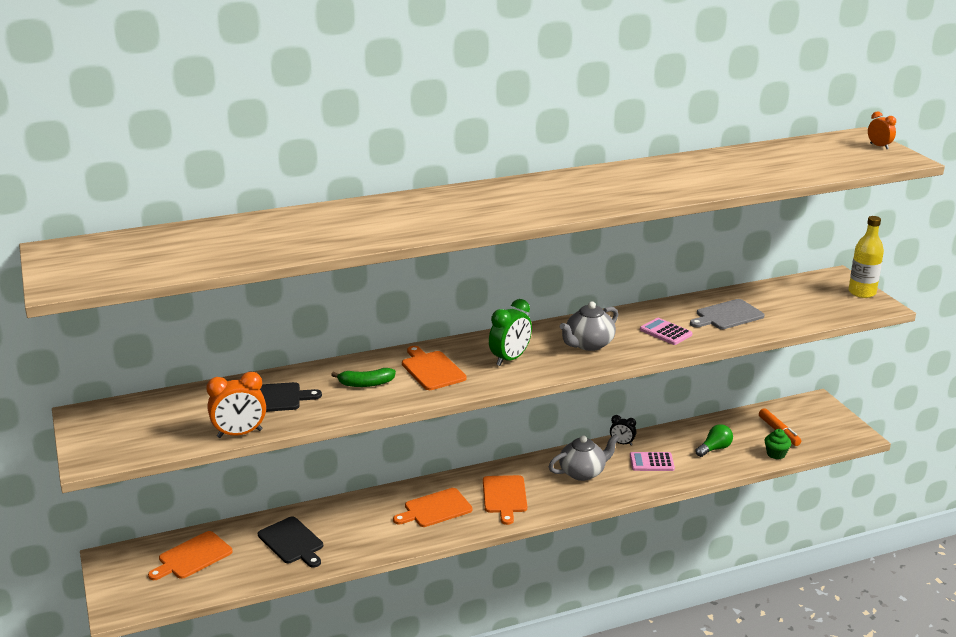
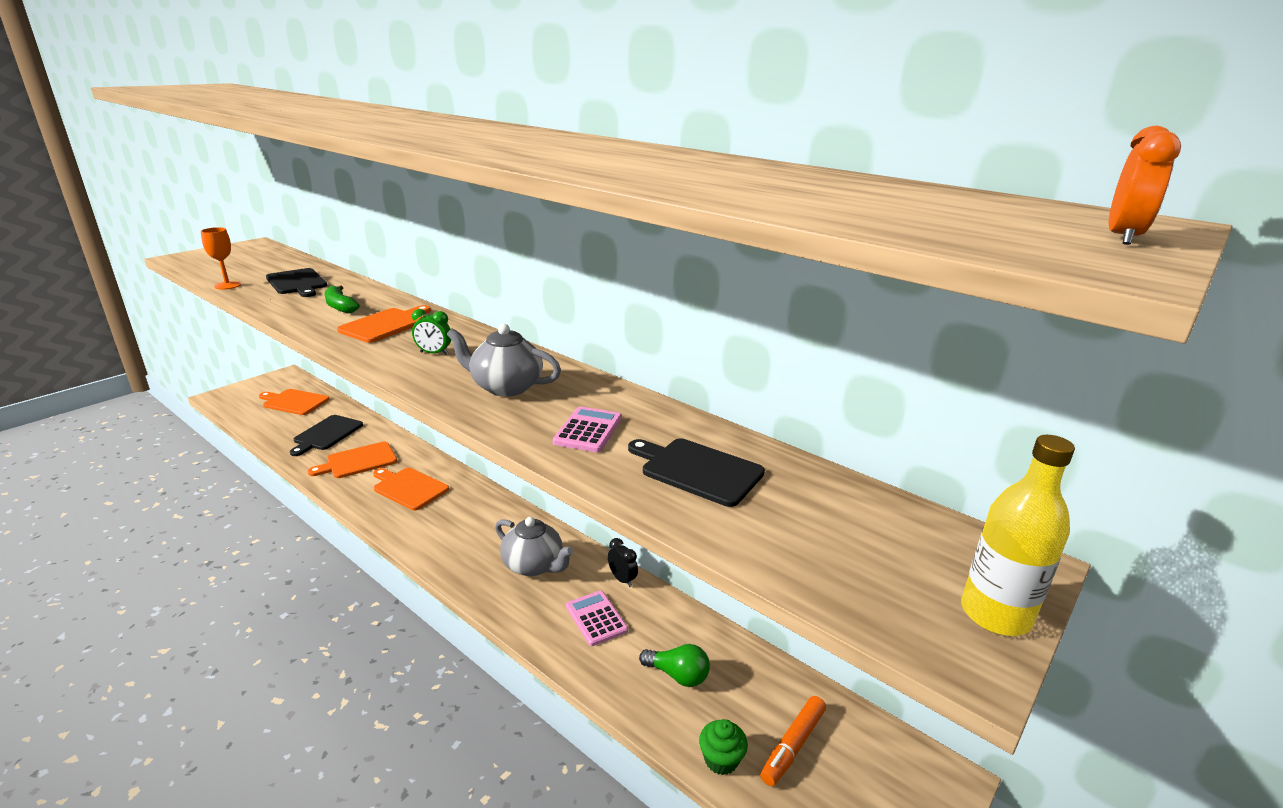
camera: 60 degrees right, 0 degrees up
(239, 434) = (227, 285): orange clock -> orange goblet
(504, 496) = (452, 523): orange cutting board -> orange cutting board (358, 461)
(510, 359) = (434, 353): green clock -> green clock, size x0.59
(622, 443) = (622, 579): black clock -> black clock turned 150 degrees clockwise
(727, 315) = (697, 470): grey cutting board -> black cutting board

